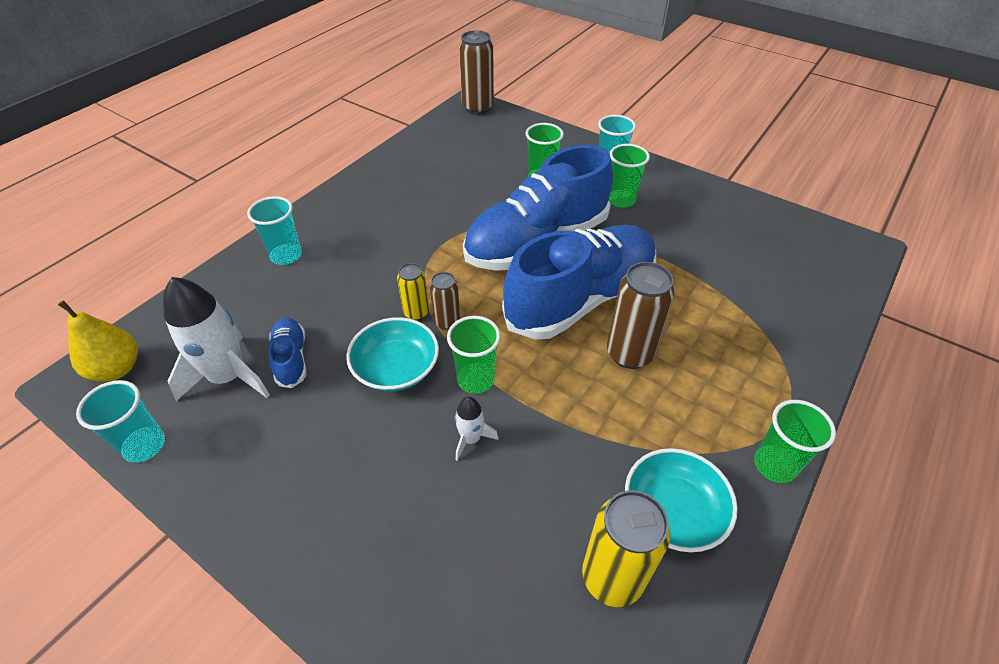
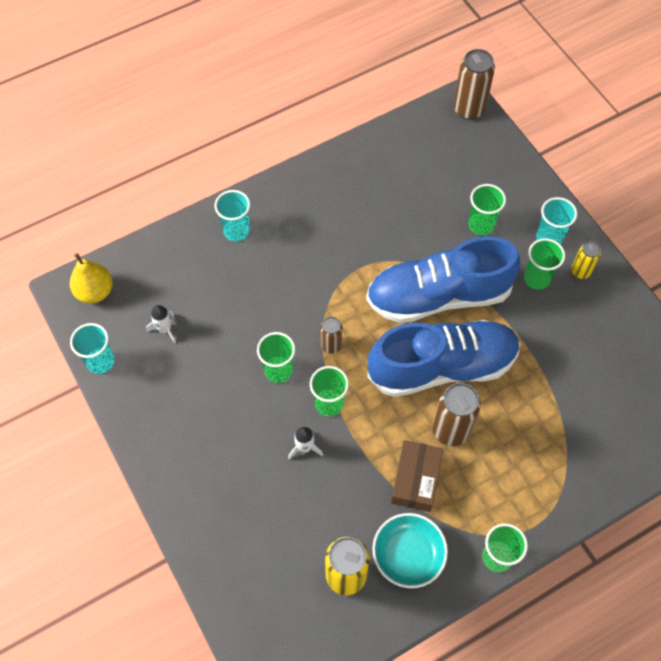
camera: 25 degrees right, 15 degrees up
(228, 376) = (165, 329): white rocket -> white rocket, size x0.49
(291, 359) = (210, 332): blue shoe -> none
(396, 368) = (278, 370): turquoise bowl -> green cup
(416, 313) = (312, 327): yellow can -> yellow can (580, 271)
(625, 419) = (415, 479): none -> brown box

